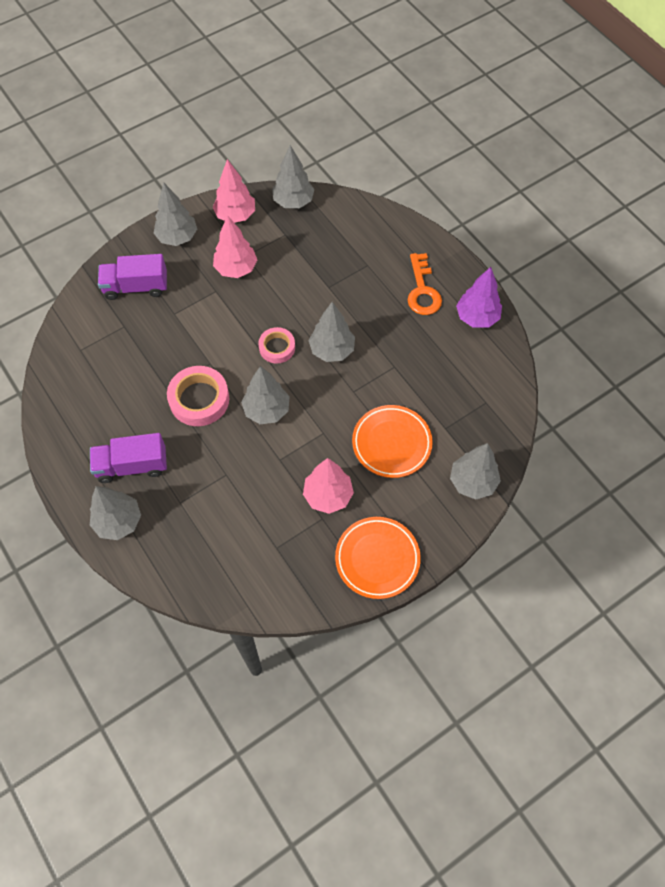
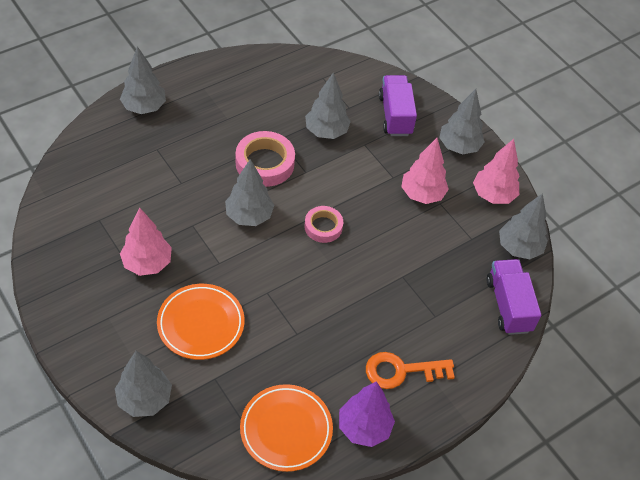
camera: 85 degrees right, 10 degrees down
(132, 465) = (198, 115): purple truck -> purple truck (508, 305)
(332, 350) = (319, 275): grey tree -> grey tree (326, 132)
(377, 559) = (72, 302): orange plate -> orange plate (286, 429)

